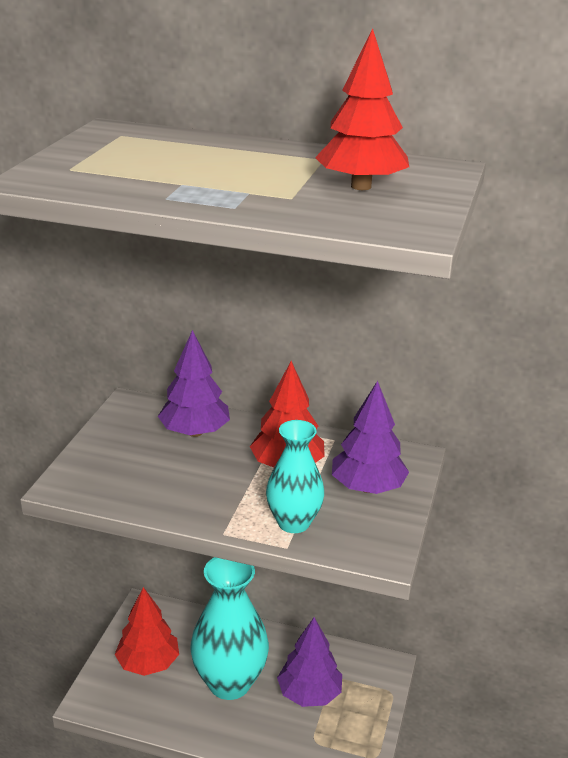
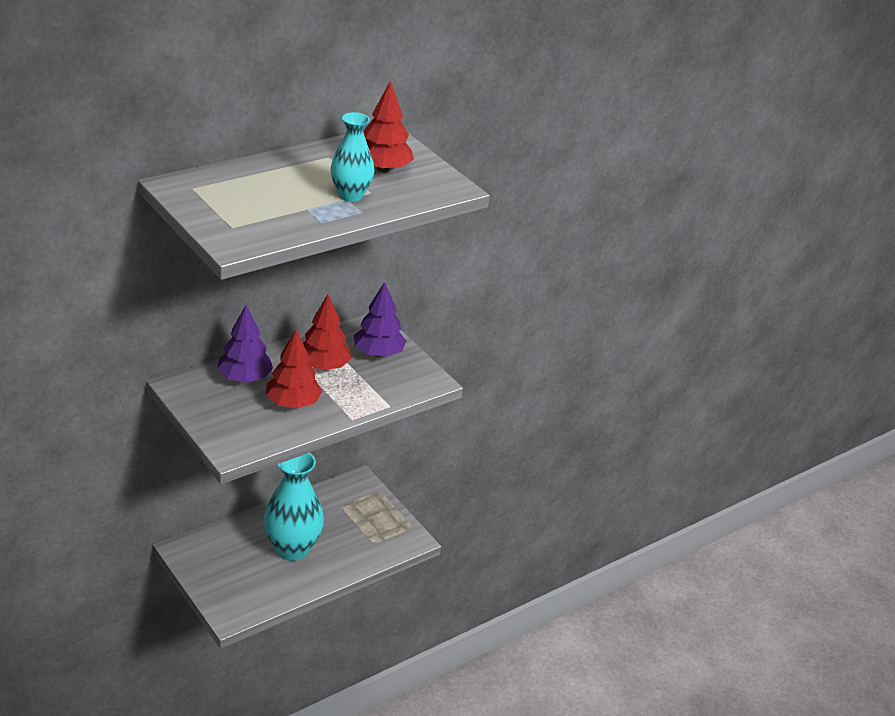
camera: 55 degrees left, 5 degrees up
(148, 663) = (232, 574): red tree -> red tree (292, 403)
(293, 523) = (374, 393): turquoise vase -> turquoise vase (350, 195)
(309, 694) = (340, 522): purple tree -> none

